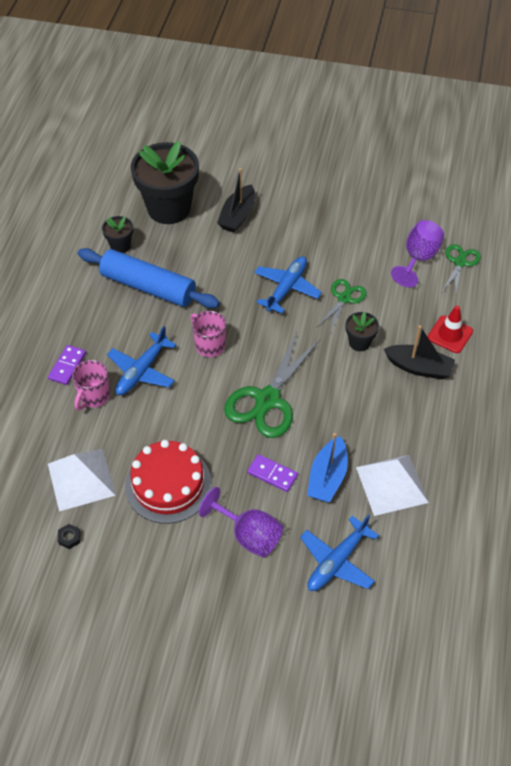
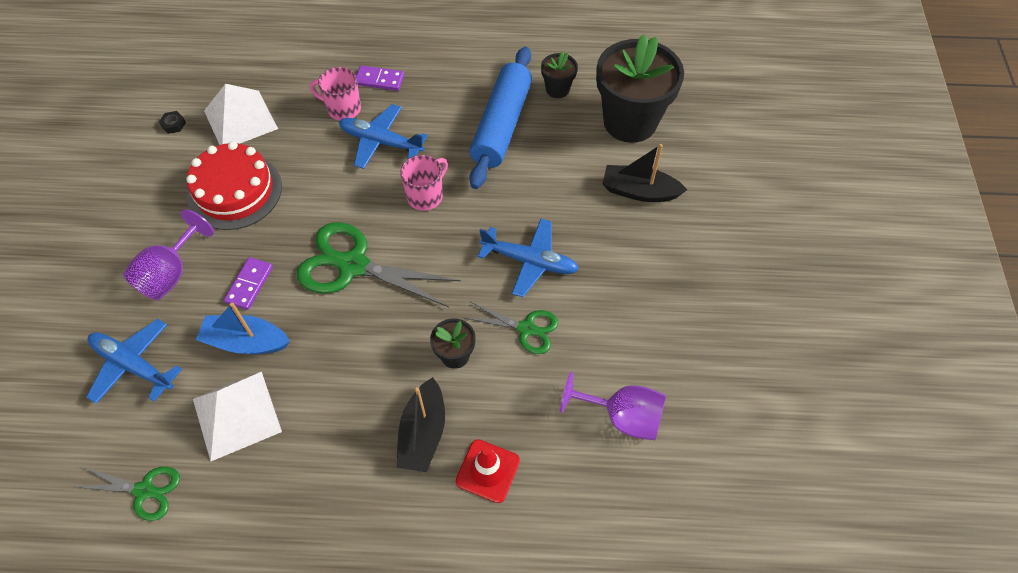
camera: 80 degrees right, 5 degrees up
(460, 262) = (629, 477): green scissors -> green scissors (144, 490)

